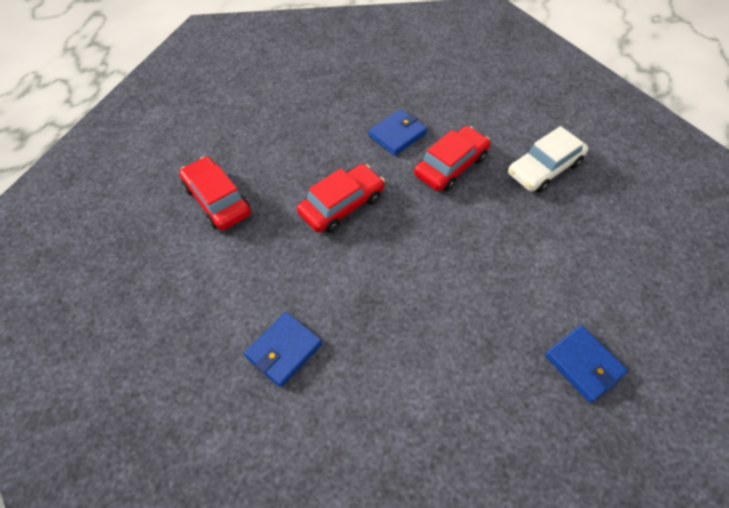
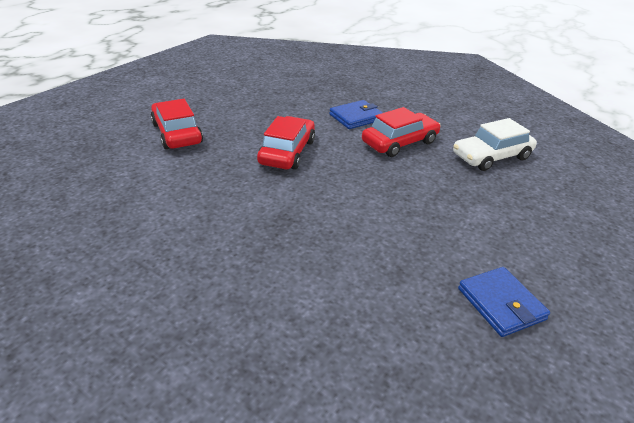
camera: 10 degrees right, 20 degrees down
(284, 350) = (187, 238): blue wallet -> none
(342, 205) = (287, 152): red car -> red car turned 45 degrees counterclockwise

